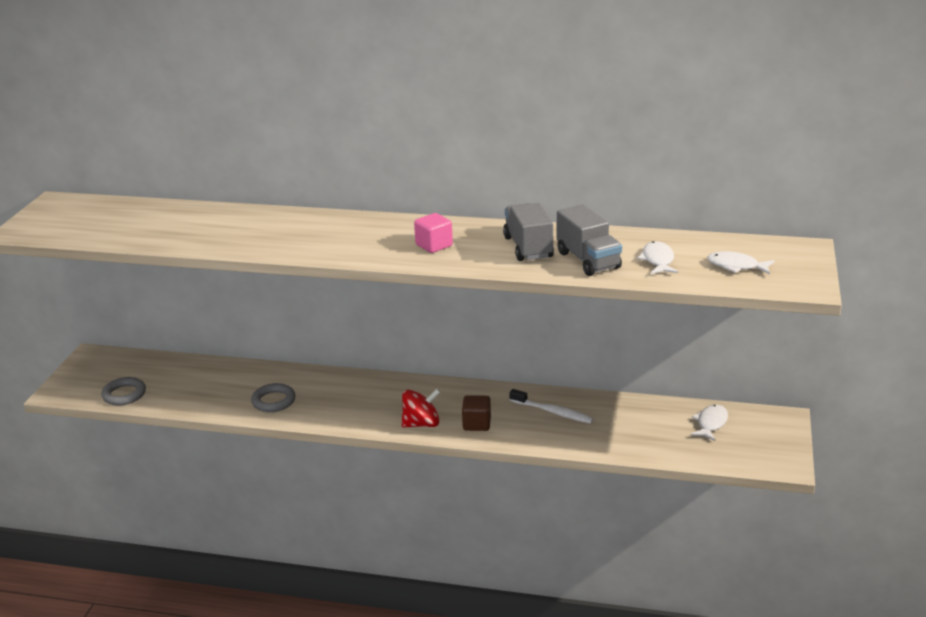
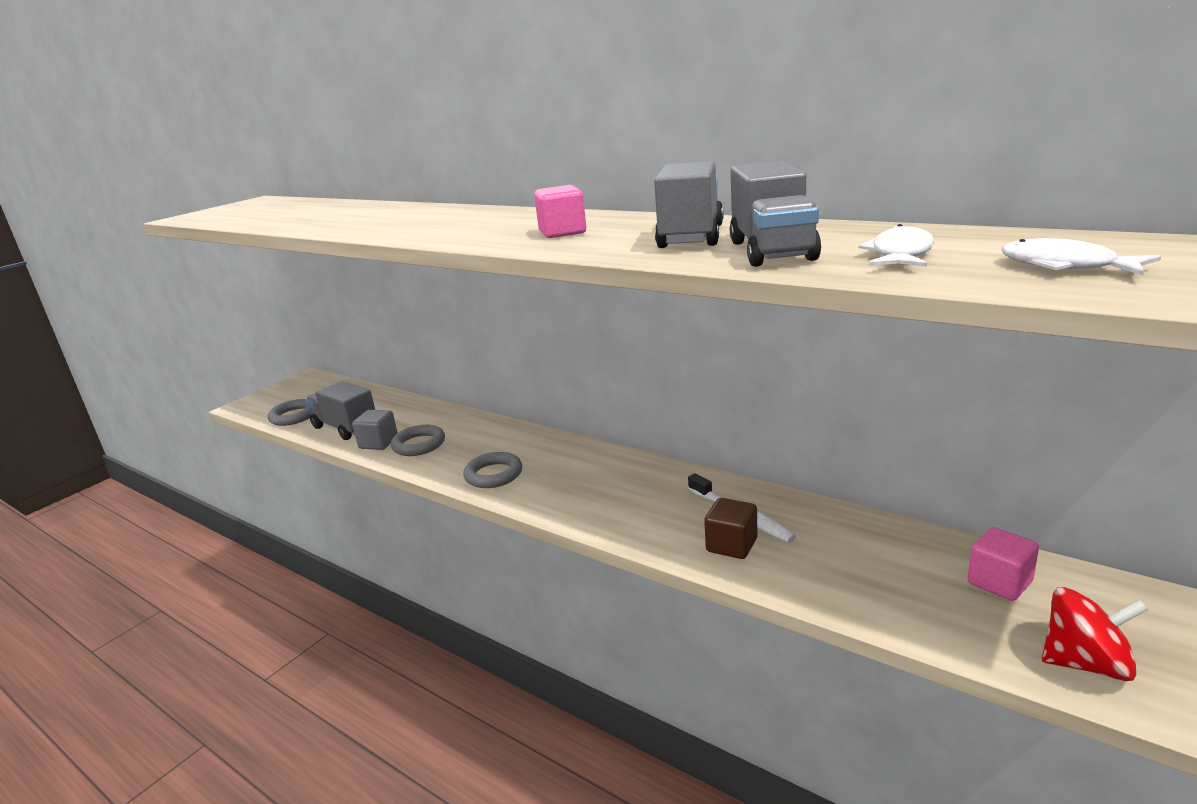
camera: 25 degrees right, 5 degrees down
(189, 397) = (345, 427): none -> grey truck
(236, 405) = (378, 443): none -> grey cube
(359, 414) = (493, 475): none -> grey ring
(421, 424) = (555, 499): red spinning top -> red spinning top (1086, 663)
(476, 424) = (625, 512): brown cube -> brown cube (731, 545)
(711, 423) = (999, 582): white fish -> pink cube

